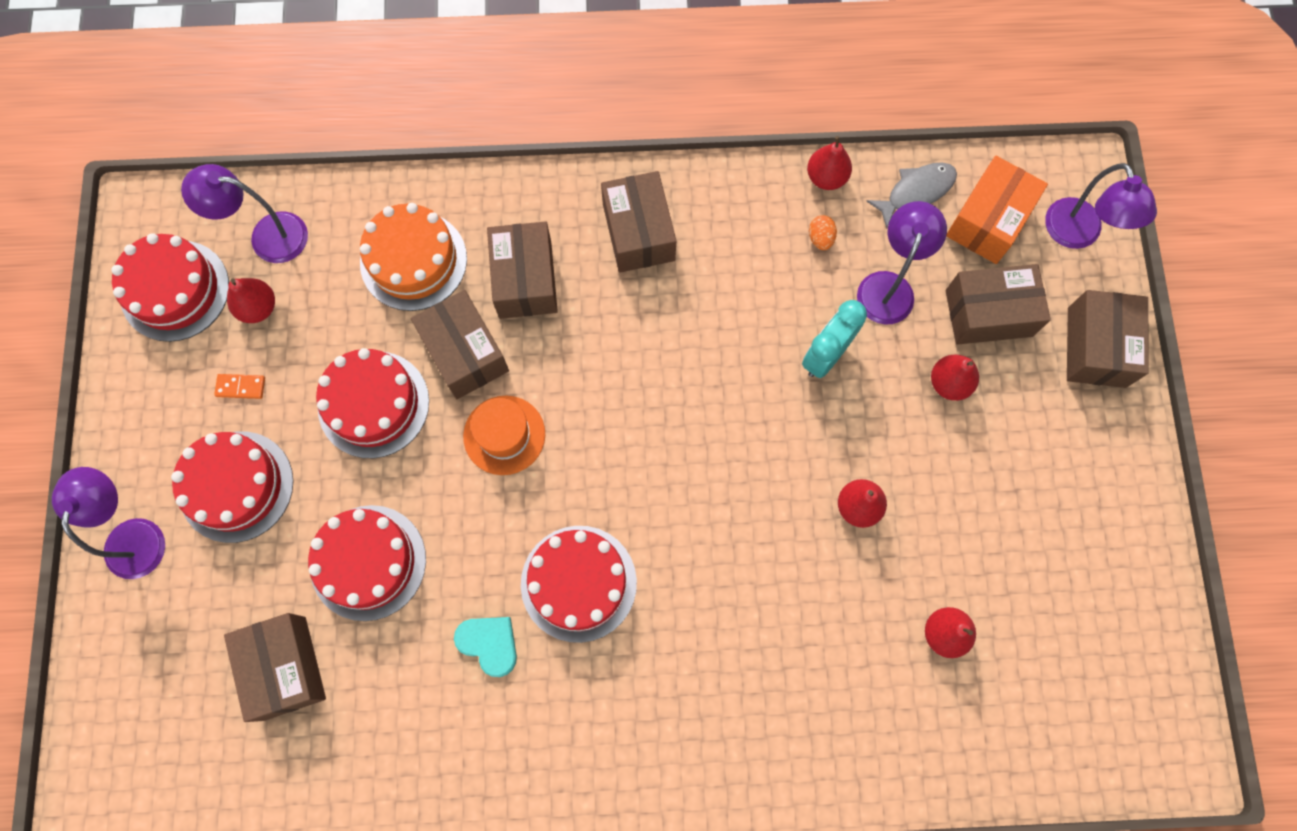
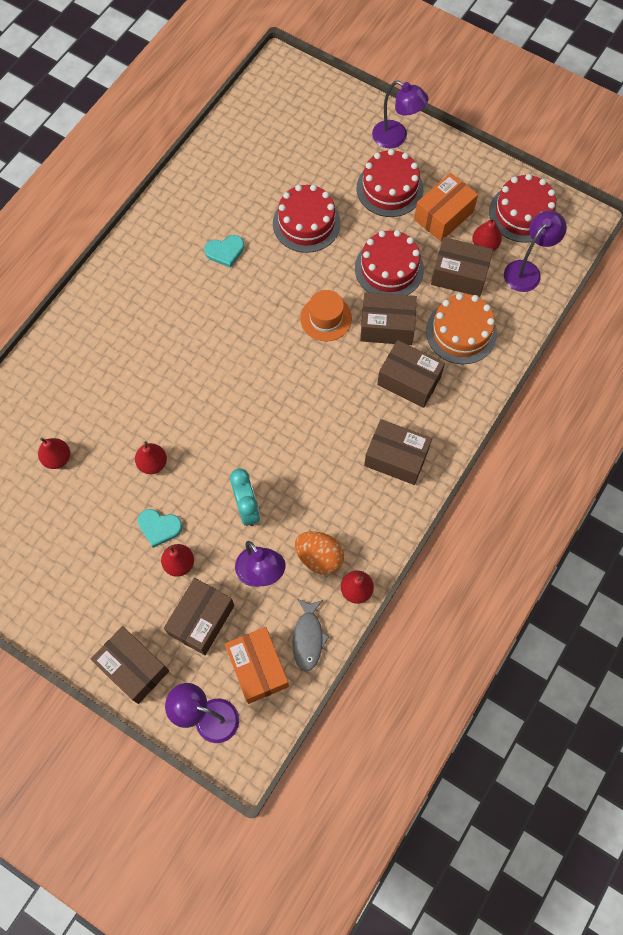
camera: 125 degrees right, 5 degrees down
(241, 387) = (443, 216): orange domino -> orange box
(285, 668) = (282, 165): brown box -> brown box (459, 275)
(578, 583) = (222, 306): red cake -> none
(820, 238) = (319, 557): orange egg -> orange egg, size x1.95
(927, 438) = (159, 527): none -> turquoise heart

